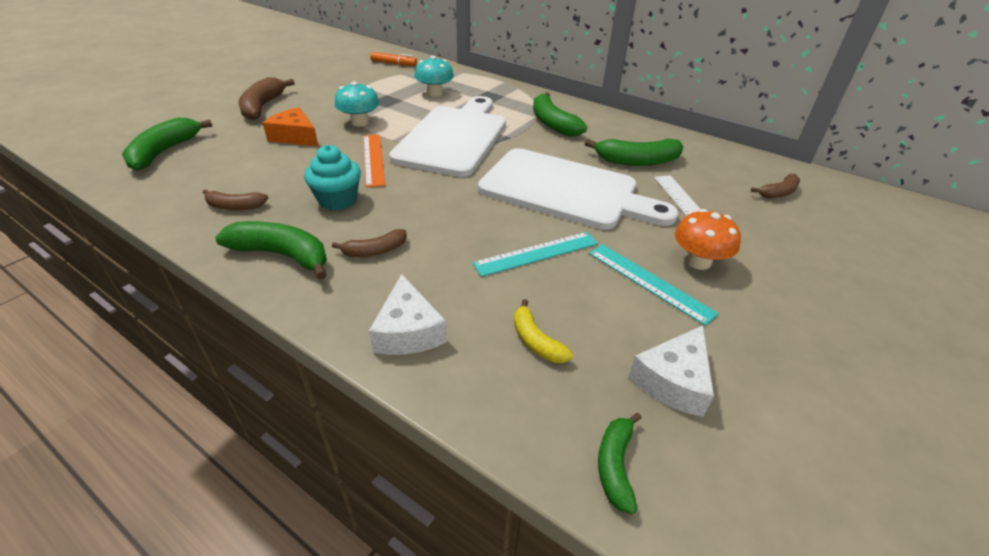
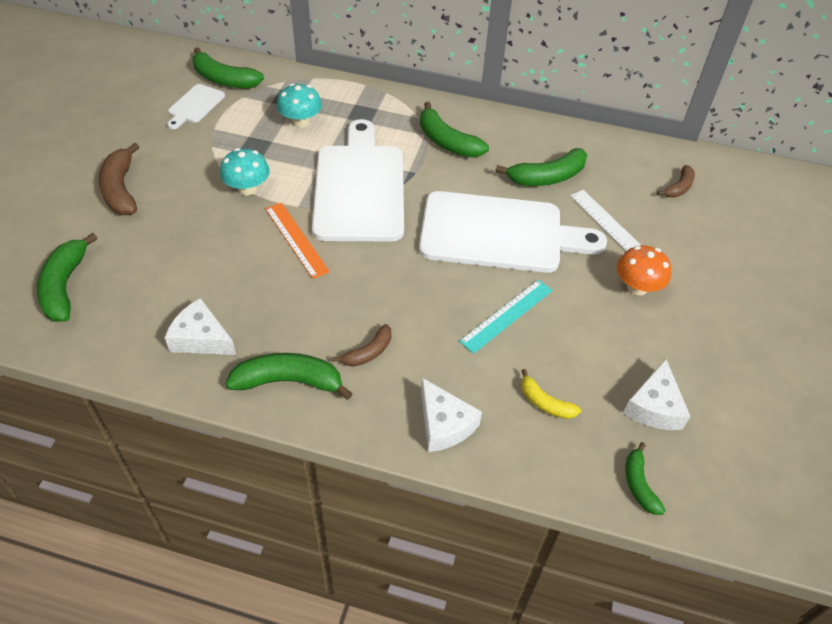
camera: 20 degrees left, 10 degrees up
(235, 206) = (201, 338): brown banana -> white cheese
(295, 136) = (192, 227): orange cheese -> none
(338, 200) = (296, 303): turquoise cupcake -> none
(360, 73) = (195, 105): none -> white cutting board
(394, 64) = (224, 79): orange marker -> green banana
(649, 282) = (607, 320): turquoise ruler -> none

